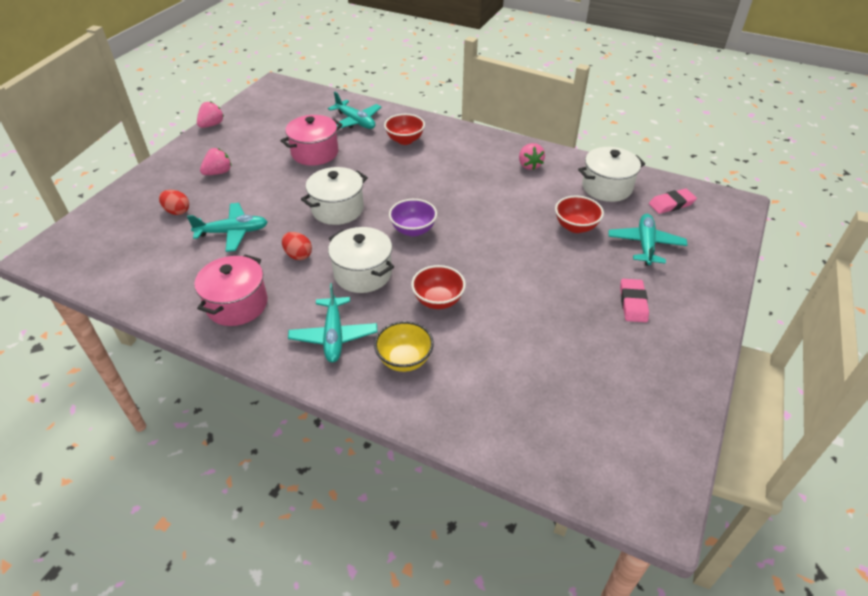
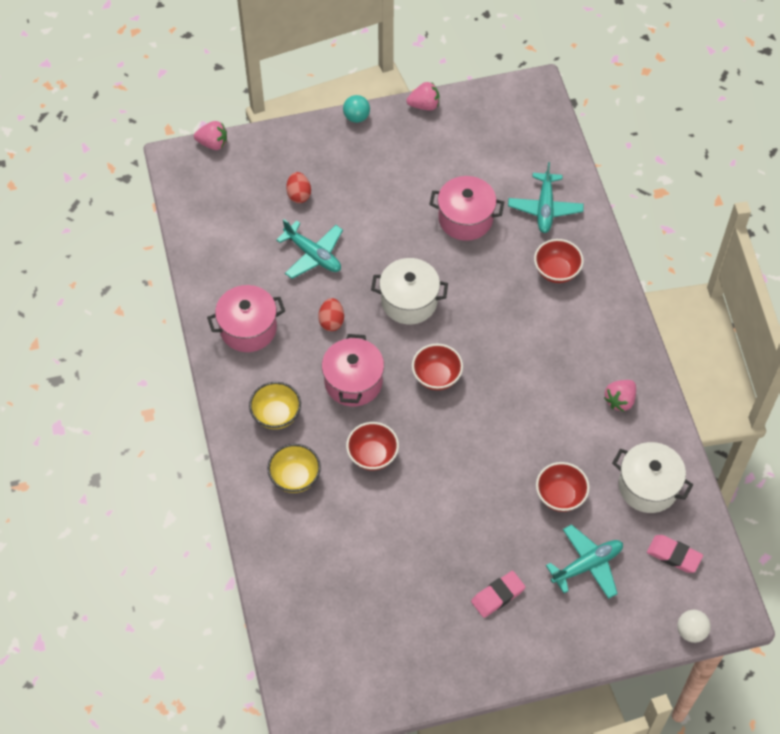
camera: 50 degrees right, 15 degrees up
(170, 154) = (356, 117): none -> turquoise ball
(218, 172) = (369, 175): pink strawberry -> pink strawberry (213, 143)
(334, 335) = (276, 415): turquoise plane -> yellow bowl
(363, 273) = (353, 382): white pot -> pink pot
(413, 230) = (436, 376): purple bowl -> red bowl
(740, 227) = (691, 631): none -> white ball

